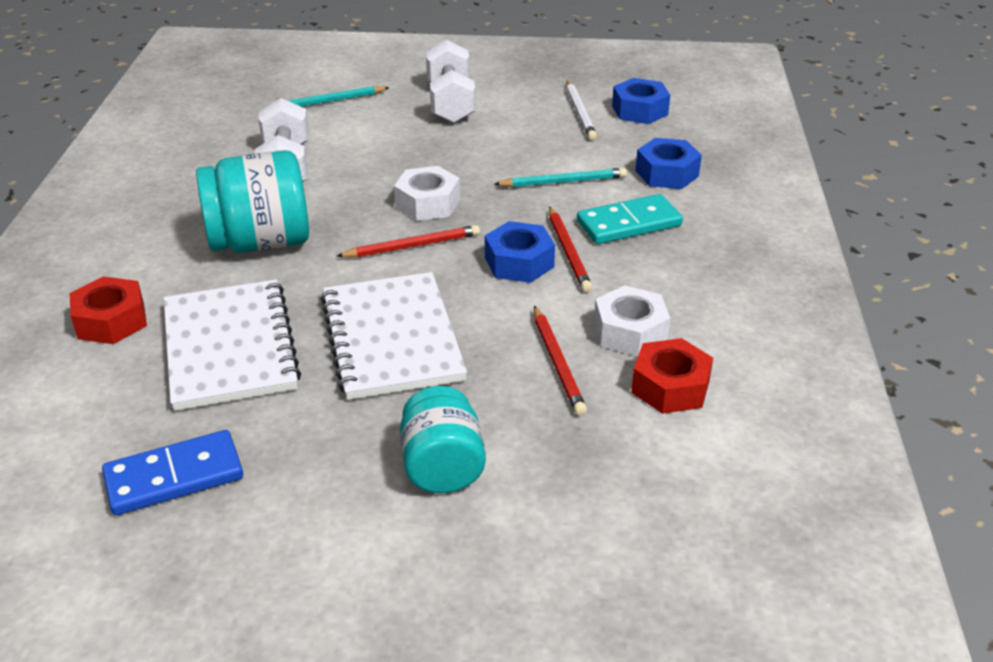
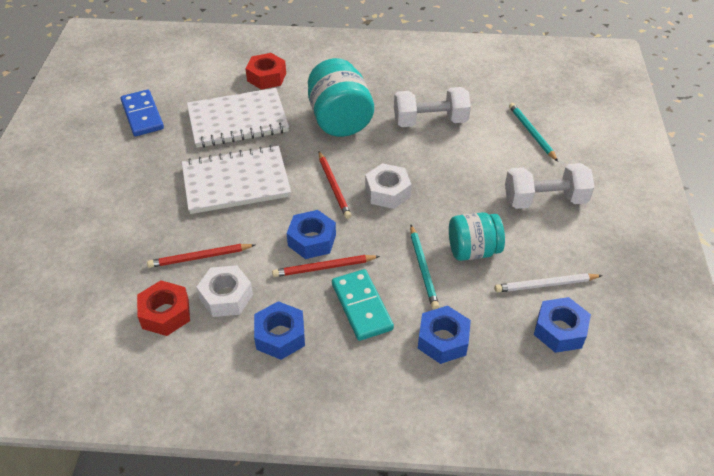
camera: 90 degrees right, 10 degrees up
(442, 467) = (122, 207): turquoise jar -> turquoise jar (473, 250)
(686, 282) = (280, 336): none -> blue nut

